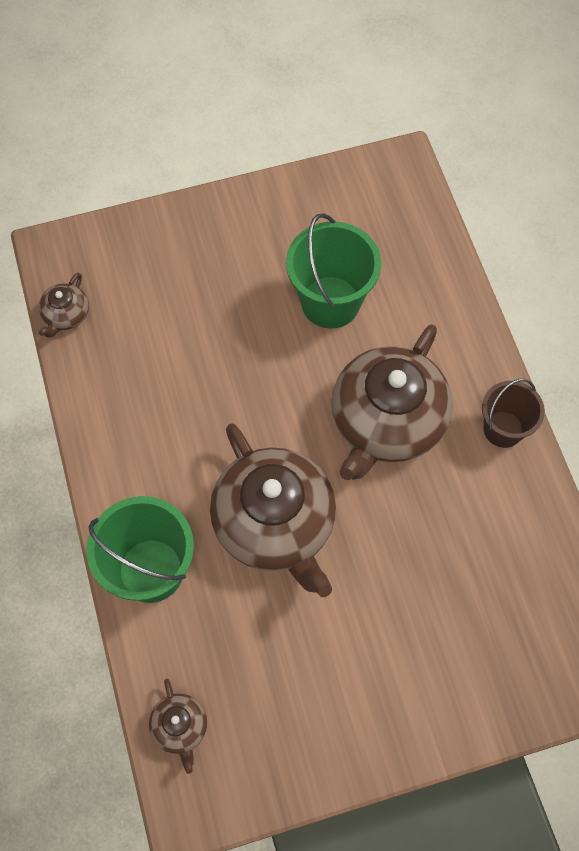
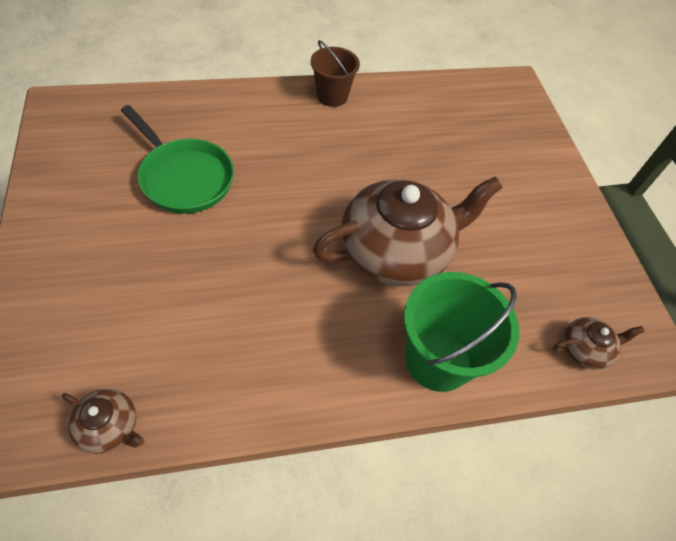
camera: 90 degrees left, 10 degrees down
(330, 302) = (184, 177): green bucket -> green pan
(386, 421) = (312, 160): brown teapot -> none

